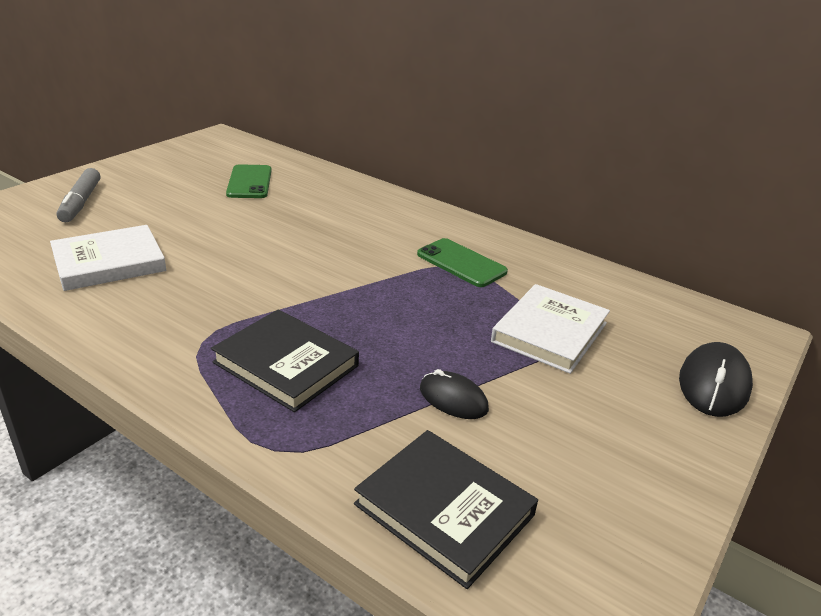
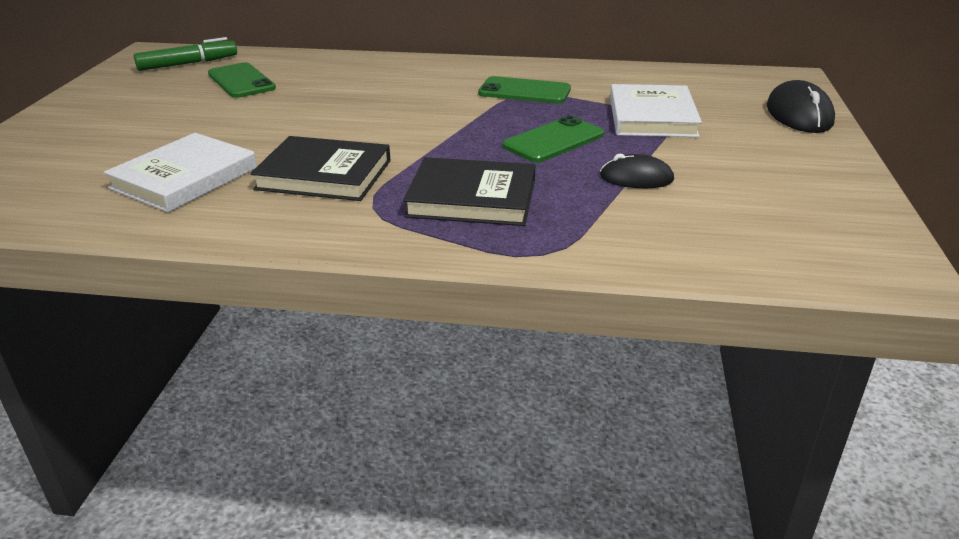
camera: 25 degrees left, 0 degrees up
(80, 203) = (72, 141): grey marker -> none
(232, 154) = (188, 64): none -> green marker
(425, 327) = (553, 140): none -> green phone
(444, 510) = (717, 243): black book -> black book (324, 175)

